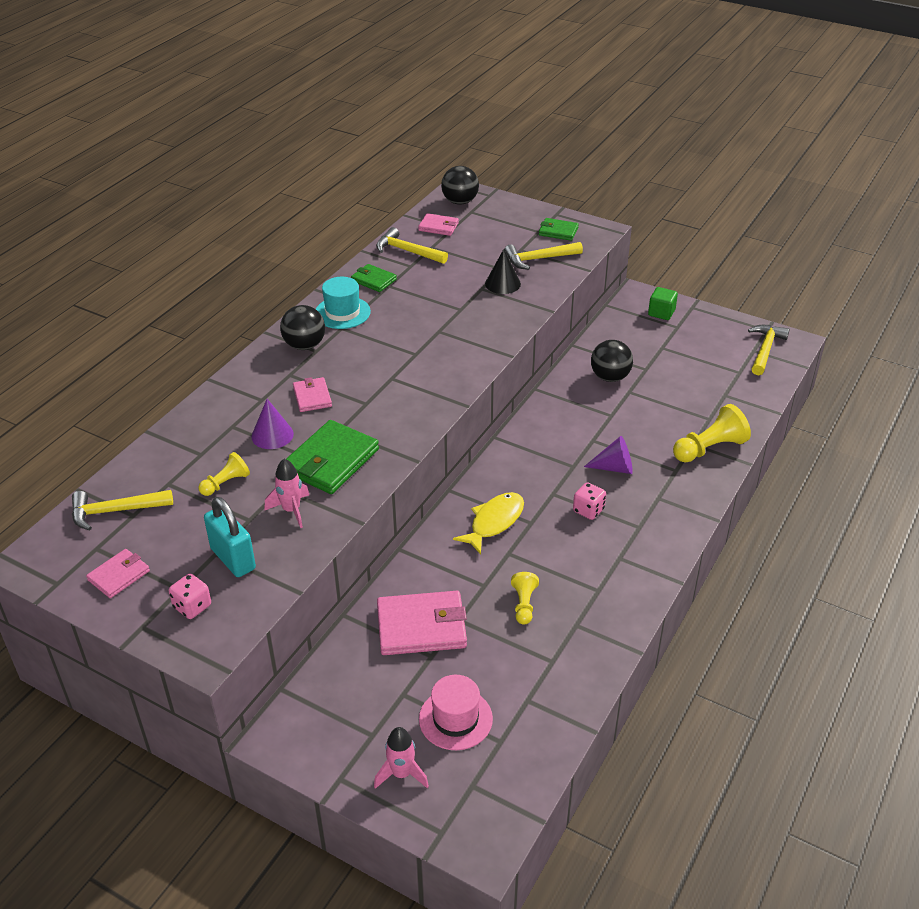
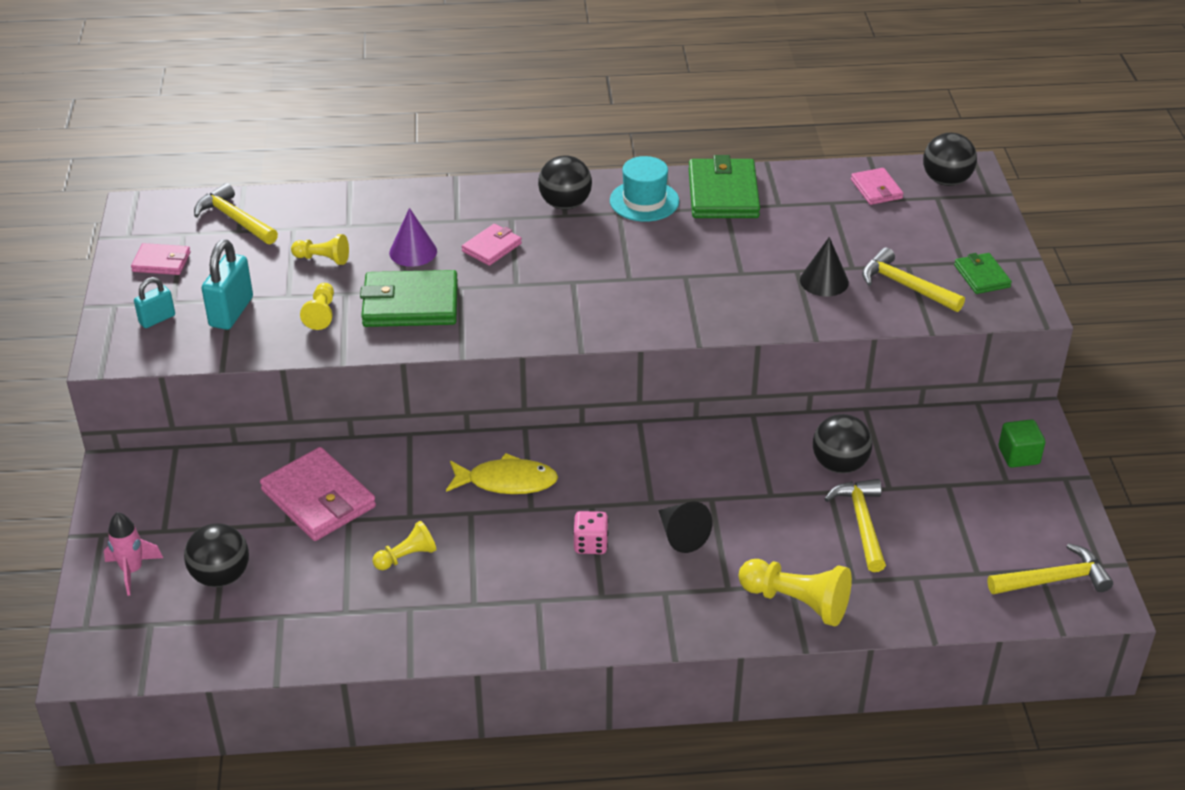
camera: 55 degrees right, 0 degrees up
(192, 606) = (157, 319): pink dice -> turquoise padlock
(291, 510) = (321, 314): pink rocket -> yellow pawn
(374, 280) = (723, 194): green wallet -> green wallet, size x1.81
(407, 251) = (802, 190): yellow hammer -> yellow hammer (861, 523)
(455, 719) = (221, 576): pink hat -> black ball
(614, 467) = (681, 535): purple cone -> black cone

